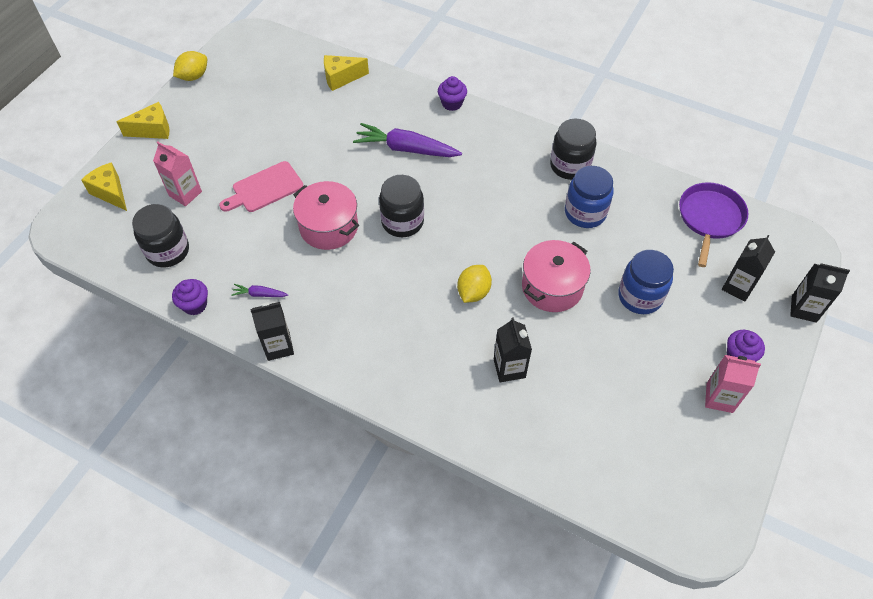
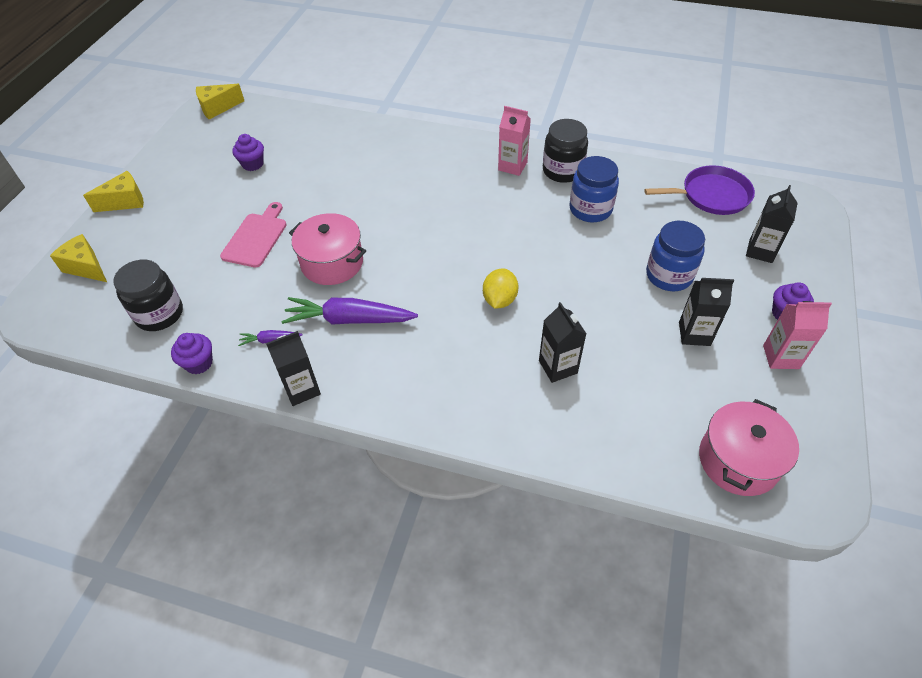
camera: 10 degrees left, 5 degrees down
(185, 194) = (170, 255): pink carton -> pink carton (512, 166)
(194, 76) = (162, 148): yellow lemon -> none
(265, 188) = (256, 237): pink cutting board -> pink cutting board turned 150 degrees clockwise
(341, 78) = (315, 128): yellow cheese -> yellow cheese (217, 108)
(402, 222) = (408, 246): black jar -> none
(406, 149) = (396, 180): purple carrot -> purple carrot (349, 319)
(452, 103) = (432, 134): purple cupcake -> purple cupcake (252, 164)
(552, 287) = (578, 281): pink pot -> pink pot (738, 460)
(710, 218) = (711, 195): purple pan -> purple pan turned 75 degrees clockwise
(804, 309) = (830, 260): black carton -> black carton (694, 334)

